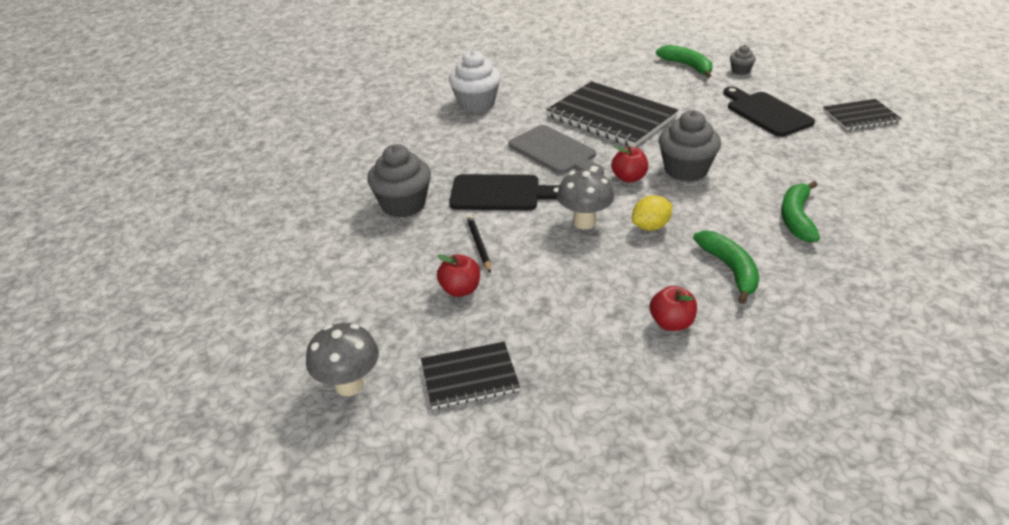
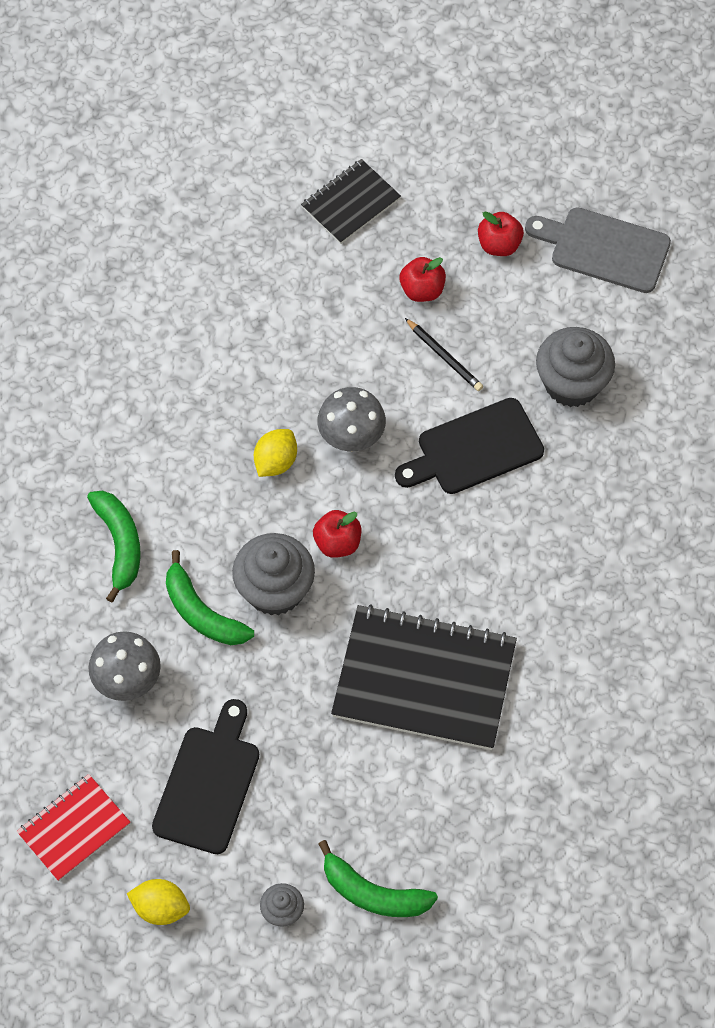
camera: 150 degrees right, 25 degrees up
(349, 385) = (444, 155): grey mushroom -> grey mushroom (128, 682)
(476, 104) = (635, 634): white cupcake -> none
(555, 152) = (456, 560): grey cutting board -> grey cutting board (604, 249)
(671, 323) = (204, 332): red apple -> red apple (499, 245)
(730, 270) = (170, 428): green banana -> green banana (202, 612)
(766, 113) = (209, 784): black cutting board -> black cutting board turned 105 degrees counterclockwise
(811, 84) = (160, 908): none -> yellow lemon
(860, 116) = (74, 828): black notebook -> red notebook

